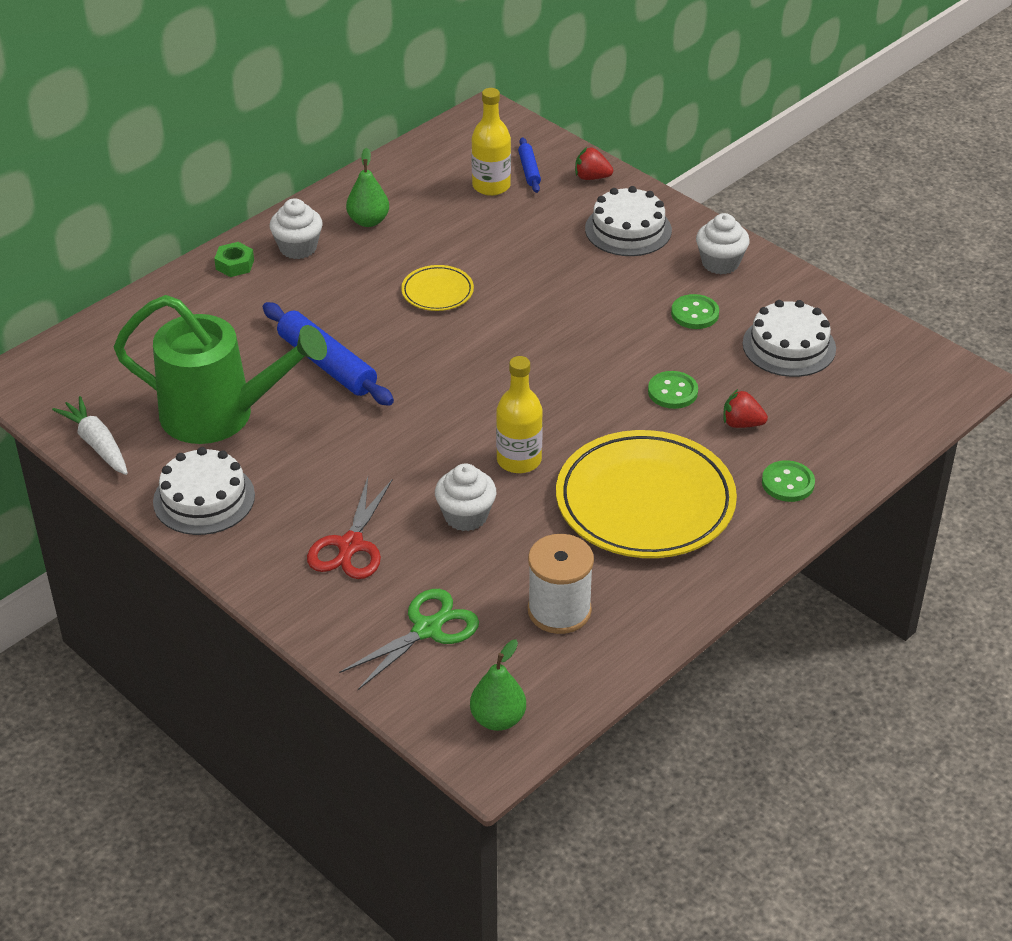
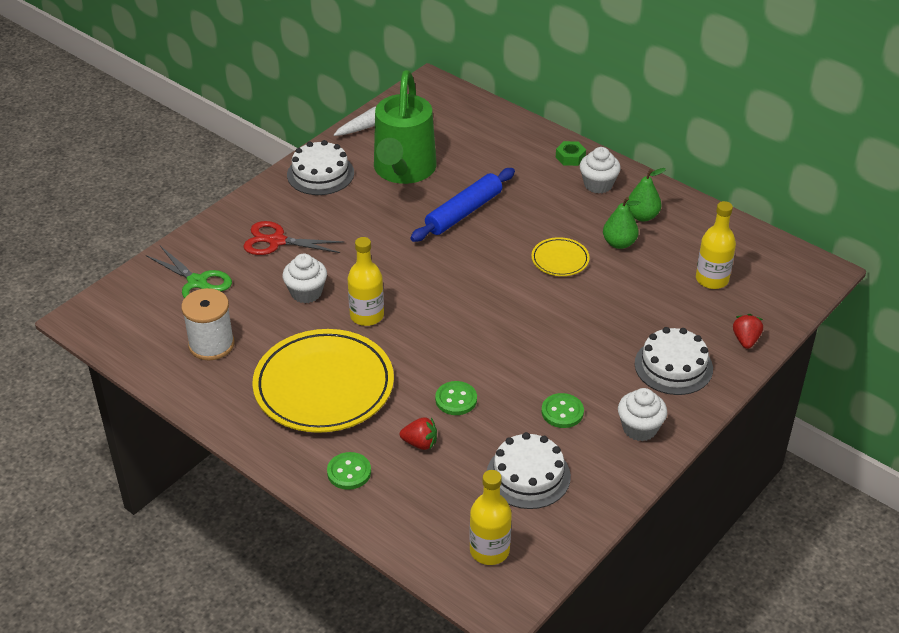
camera: 85 degrees right, 0 degrees up
(498, 719) = (115, 320): green pear -> green pear (619, 243)
(529, 170) = (743, 301): blue rolling pin -> none
(741, 424) = (420, 443): red strawberry -> red strawberry turned 90 degrees clockwise
(894, 381) = (489, 550): none -> yellow bottle

